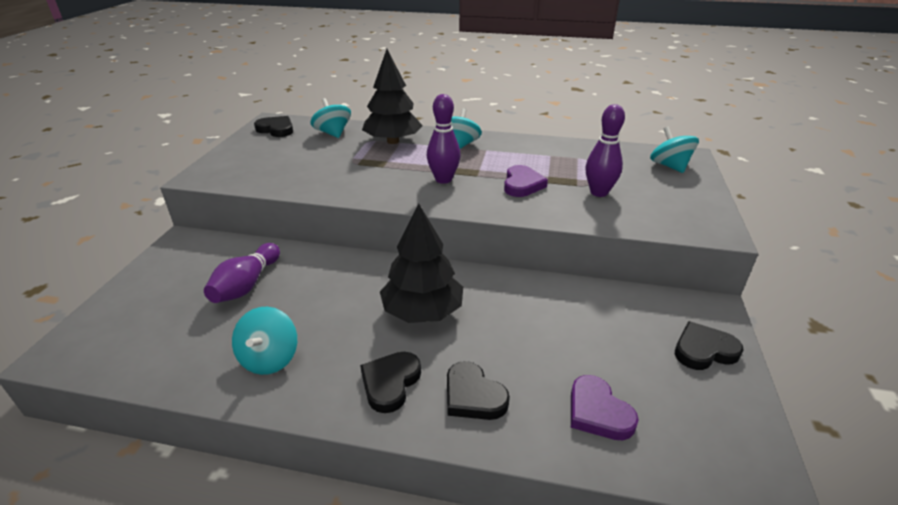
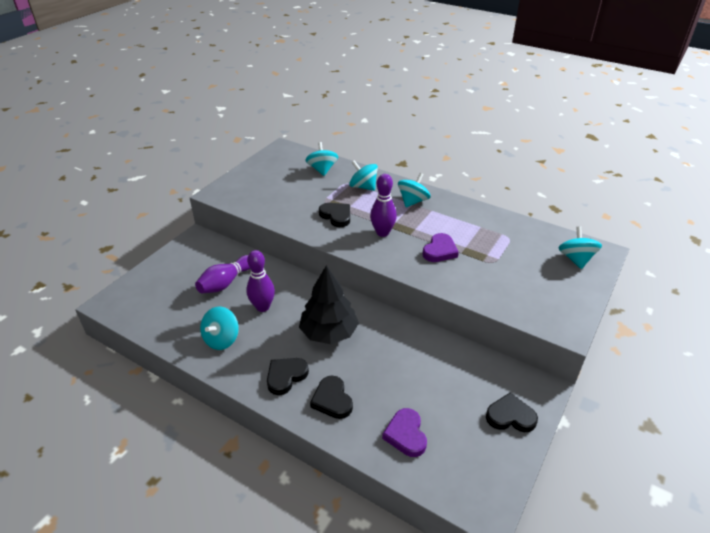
camera: 20 degrees right, 5 degrees up
(276, 129) = (283, 158): black heart -> black heart (336, 216)
(393, 141) = (363, 187): black tree -> turquoise spinning top
(599, 192) = (496, 272): purple bowling pin -> purple bowling pin (262, 307)

